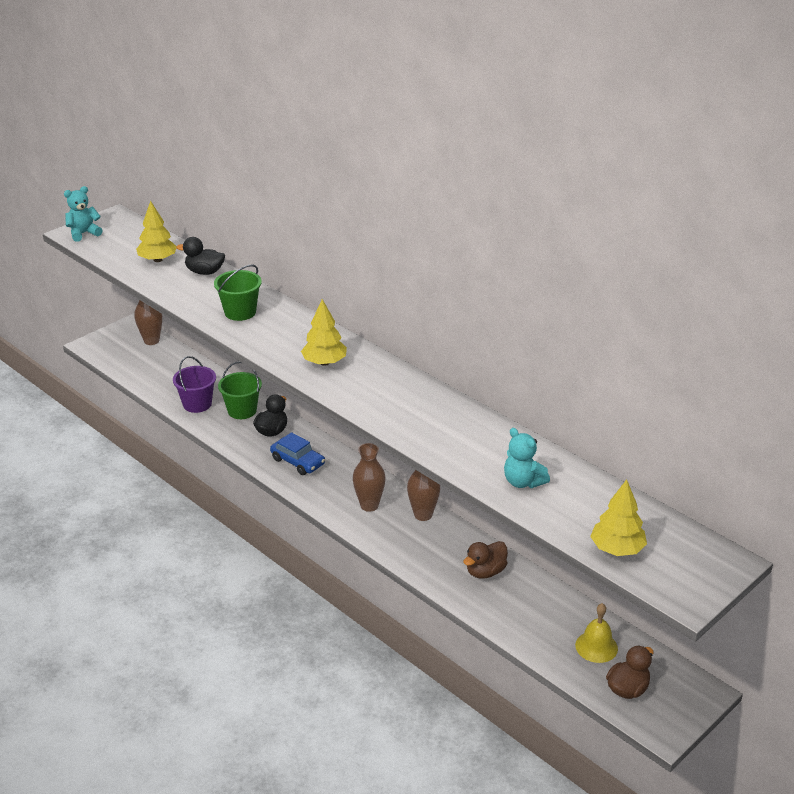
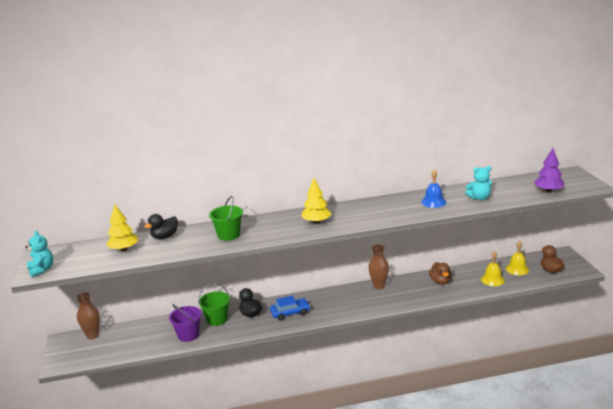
camera: 55 degrees left, 10 degrees down
(84, 233) = (41, 270): turquoise teddy bear -> turquoise teddy bear turned 150 degrees clockwise
(369, 505) = (354, 300): brown vase -> none
(470, 441) = (433, 202): none -> blue bell
(538, 626) = (492, 279): none -> yellow bell
(617, 549) = (548, 191): yellow tree -> purple tree

